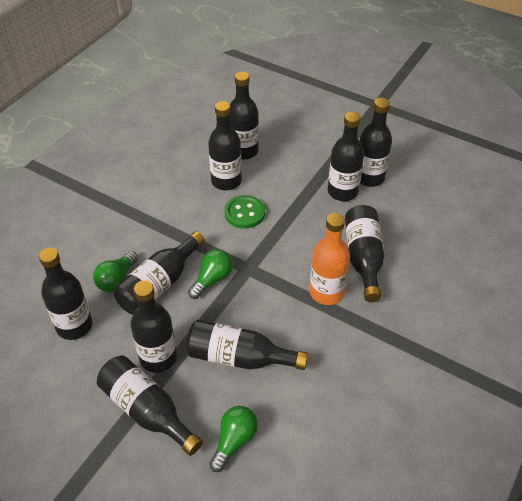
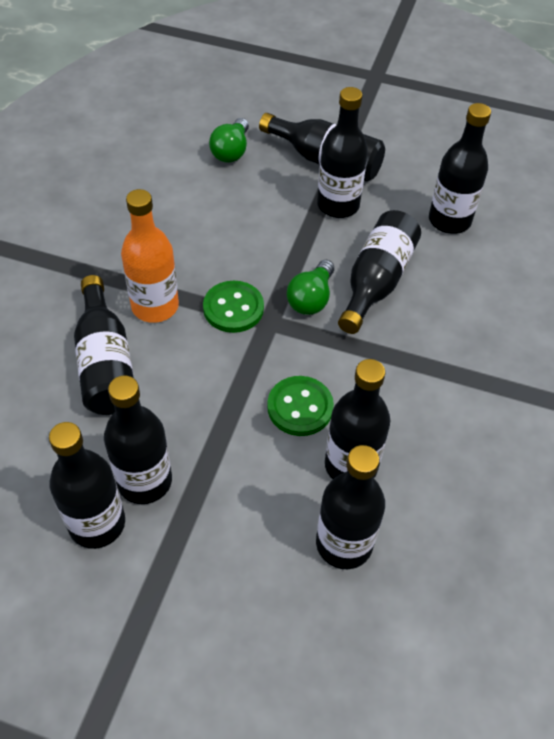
camera: 165 degrees right, 5 degrees up
(117, 279) = (433, 278): green light bulb -> none
(239, 357) = (248, 218): black bottle -> none
(270, 281) = (233, 308): none -> green button

